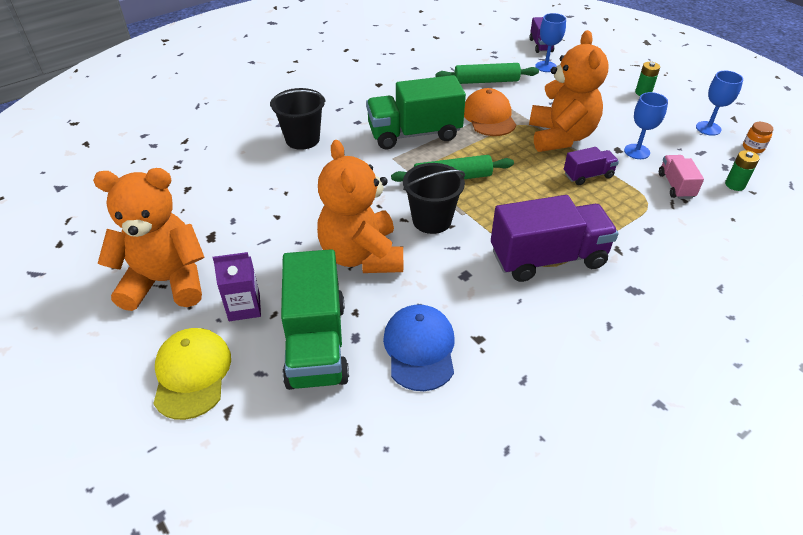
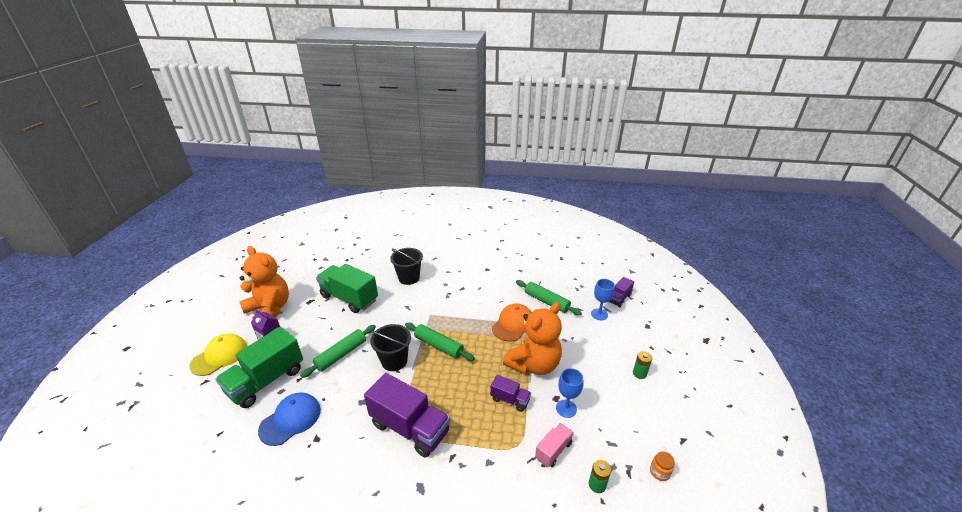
camera: 45 degrees right, 10 degrees down
(362, 256) = (341, 355): orange teddy bear -> green rolling pin
(414, 134) = (460, 308): green truck -> green truck (349, 298)
(708, 128) = (647, 432): blue goblet -> none

